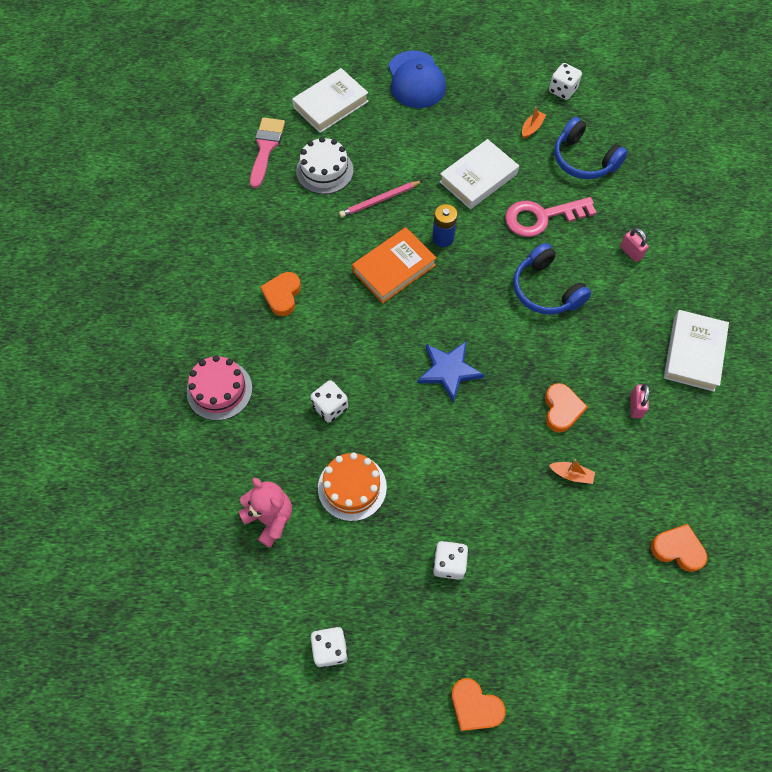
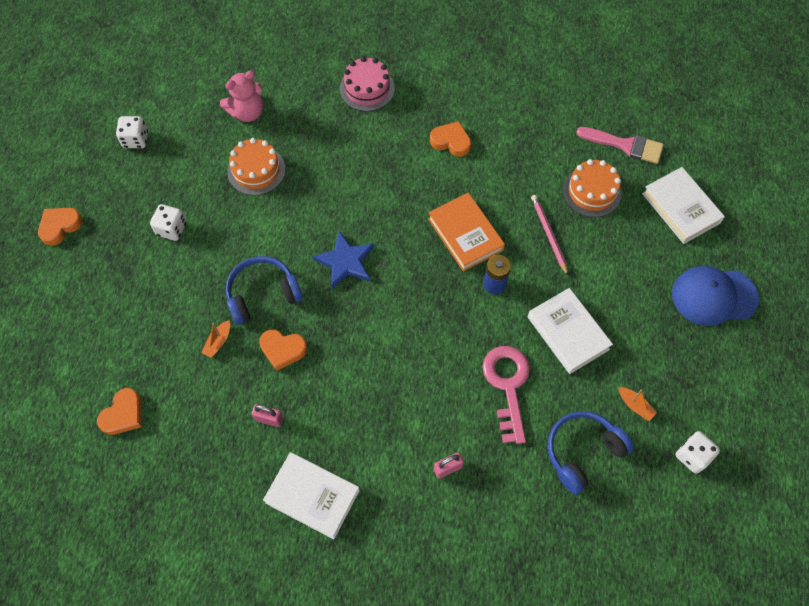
camera: 100 degrees right, 0 degrees up
(324, 170) = (591, 191): white cake -> orange cake
(330, 407) = (332, 164): white dice -> none
(545, 290) = (416, 367): blue headphones -> blue headphones (262, 294)

